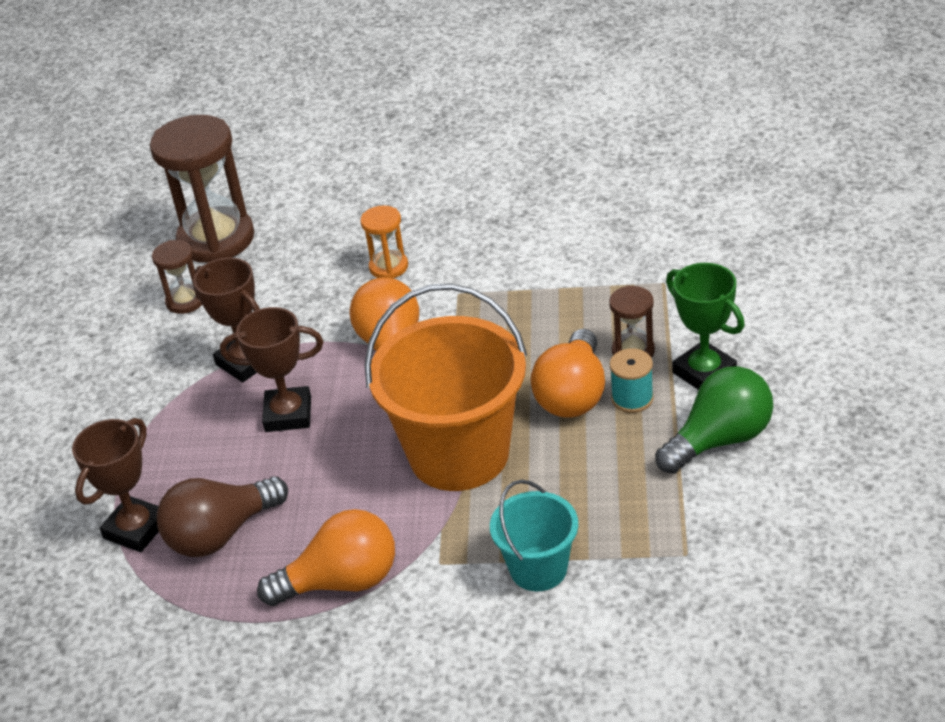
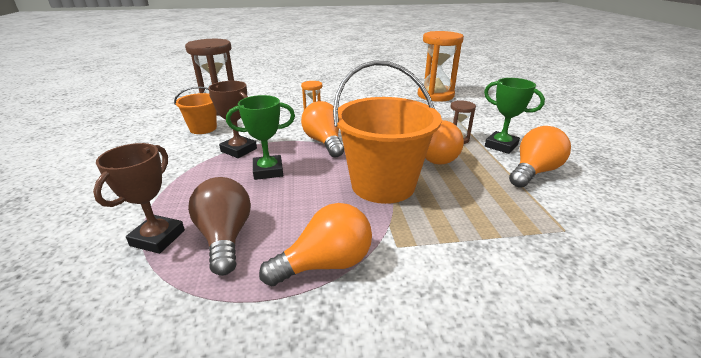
camera: 15 degrees left, 10 degrees down
(185, 301) = (203, 128): brown hourglass -> orange bucket
(221, 534) = (225, 237): brown light bulb -> brown light bulb turned 120 degrees clockwise
(288, 414) = (268, 171): brown trophy -> green trophy
(538, 569) = (471, 245): turquoise bucket -> none
(632, 398) = (470, 157): turquoise spool -> none
(661, 205) = (435, 95): none -> orange hourglass
(720, 440) = (534, 172): green light bulb -> orange light bulb

